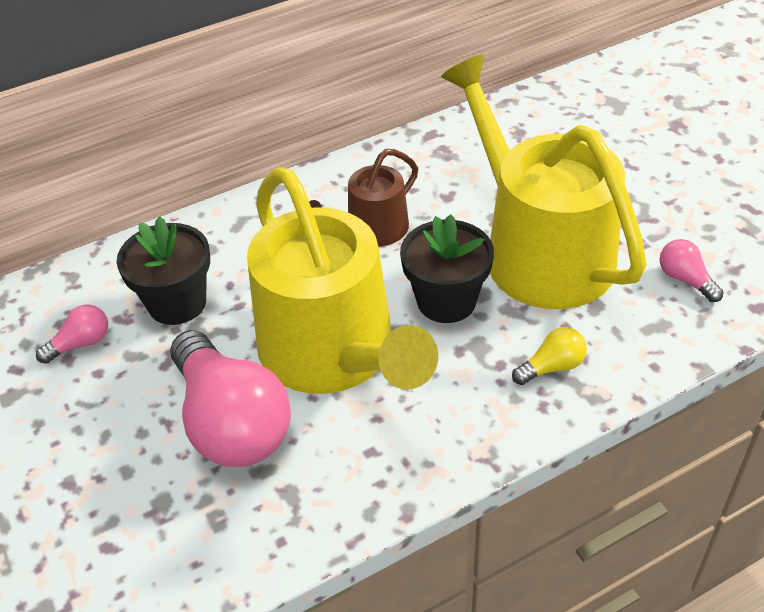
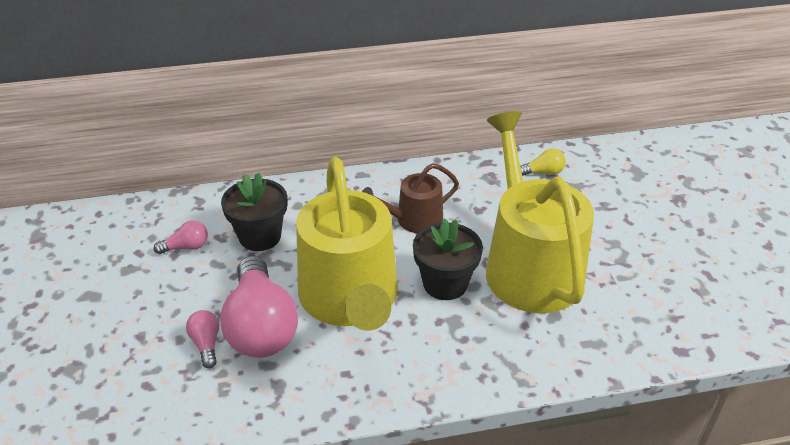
camera: 15 degrees right, 5 degrees down
(551, 367) = (501, 351): yellow light bulb -> yellow light bulb (543, 172)
(685, 280) = (632, 315): pink light bulb -> pink light bulb (206, 344)

